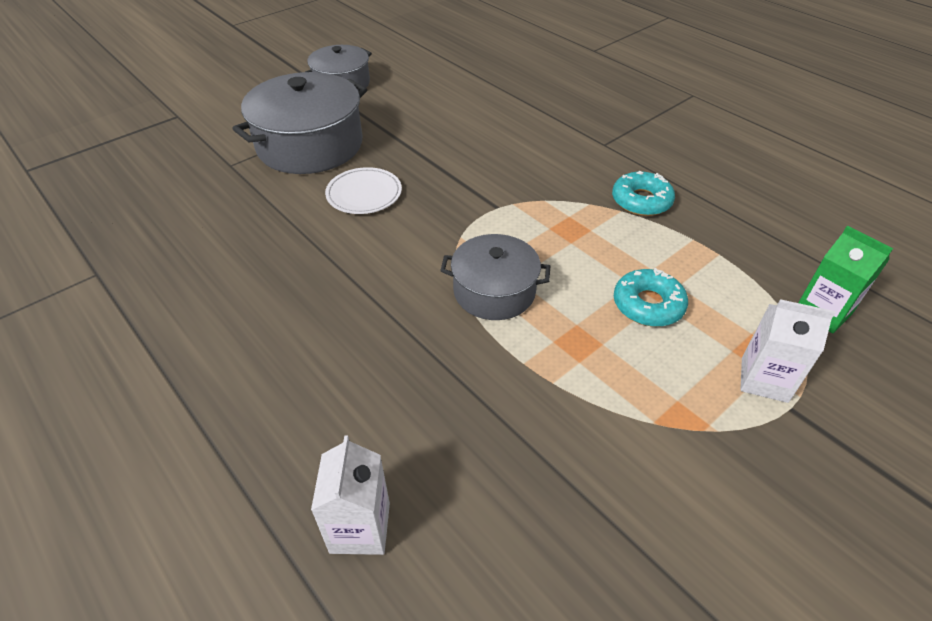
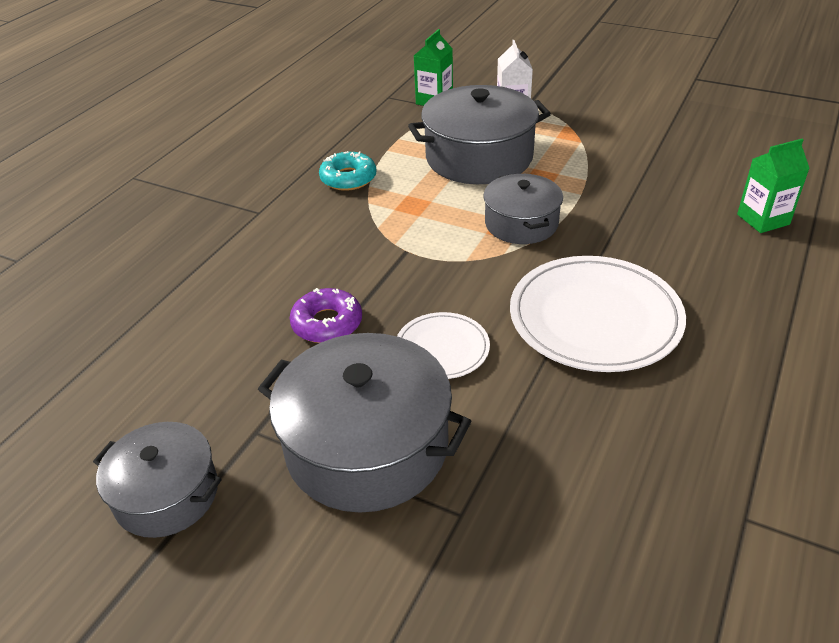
camera: 110 degrees left, 5 degrees down
(326, 285) = (595, 318): none -> white plate
(360, 527) = (763, 219): white carton -> green carton
(434, 151) = (327, 323): none -> purple donut
(648, 305) = (479, 157): turquoise donut -> grey pot

